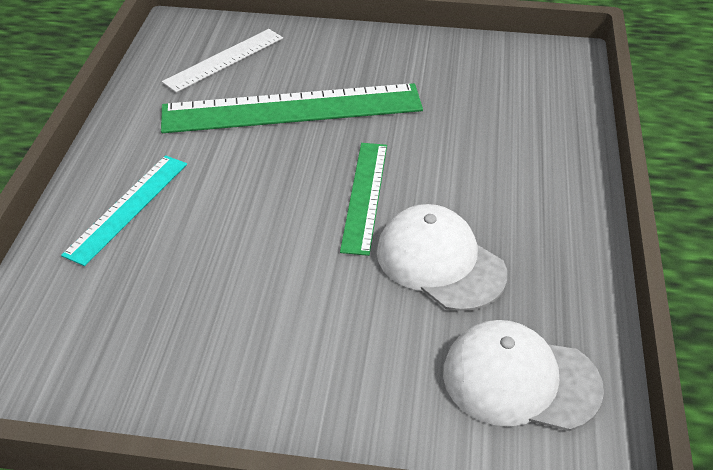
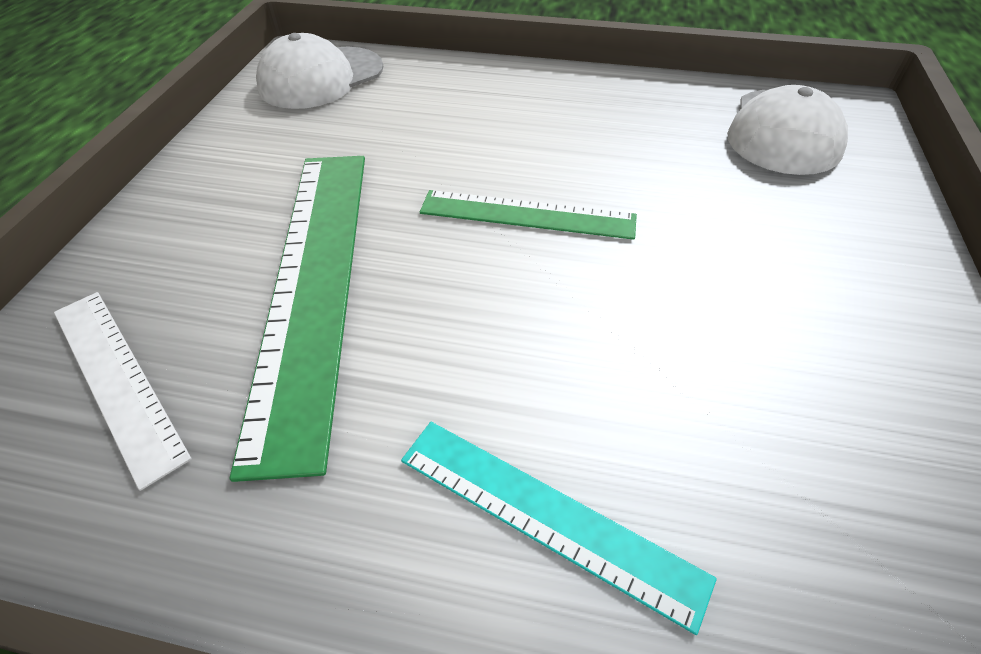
camera: 85 degrees left, 5 degrees up
(440, 262) = (638, 165): white cap -> white cap (321, 78)

